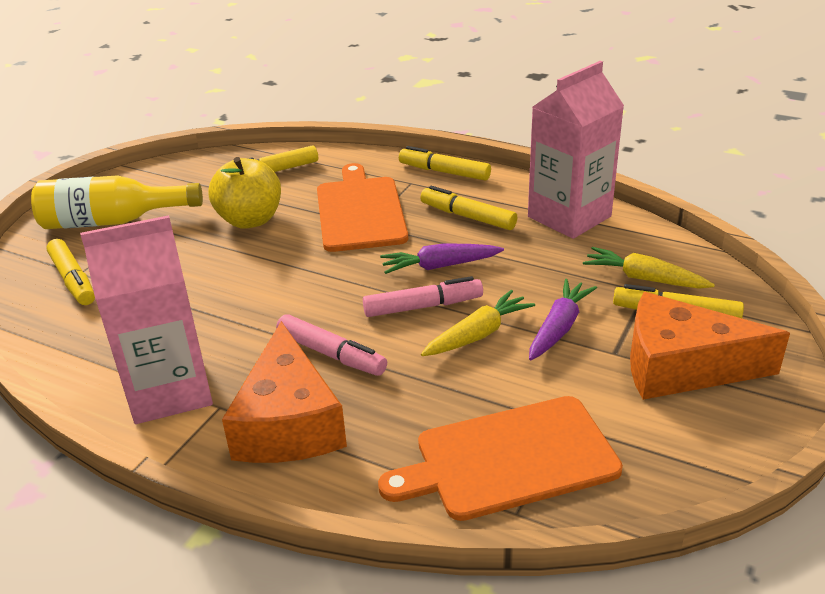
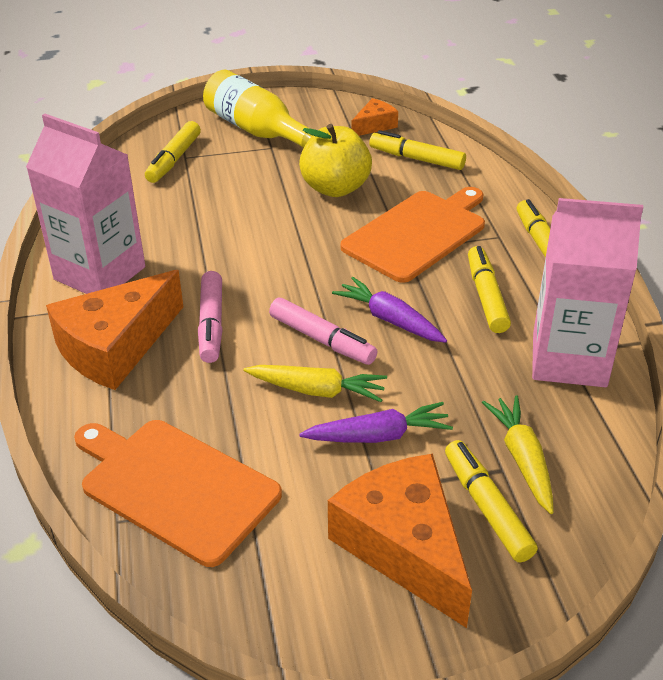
camera: 50 degrees right, 5 degrees up
(201, 169) = (374, 125): none -> orange cheese

